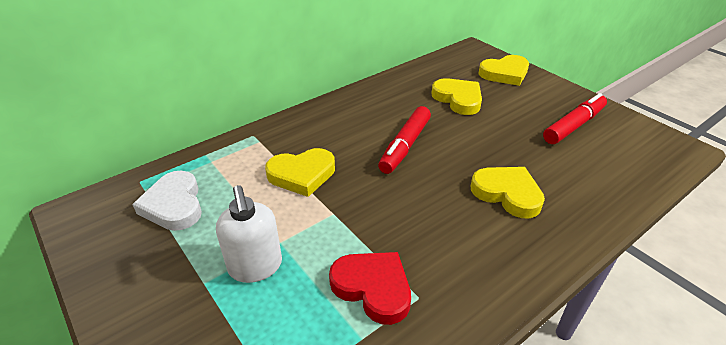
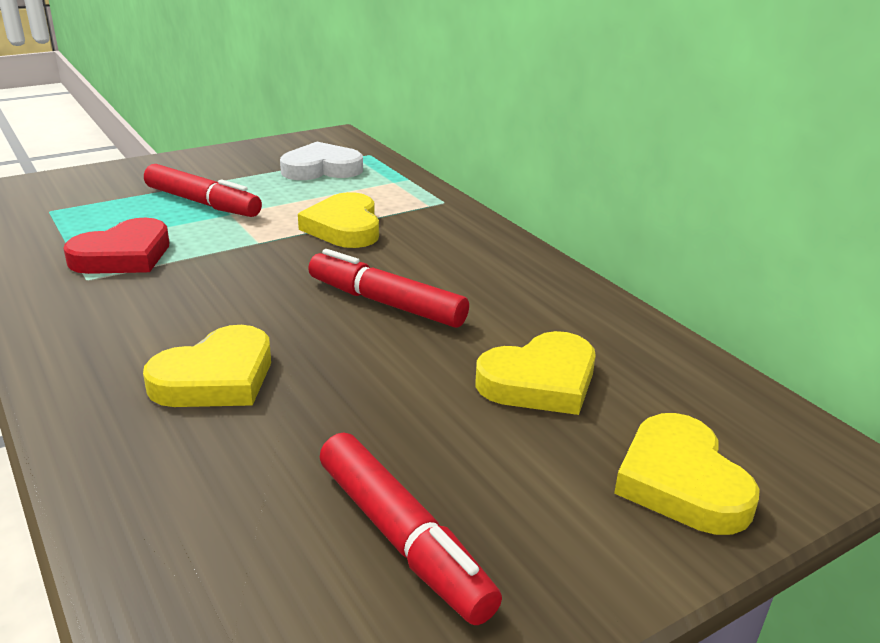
camera: 95 degrees right, 10 degrees down
(255, 267) = (203, 203): white soap dispenser -> red marker

